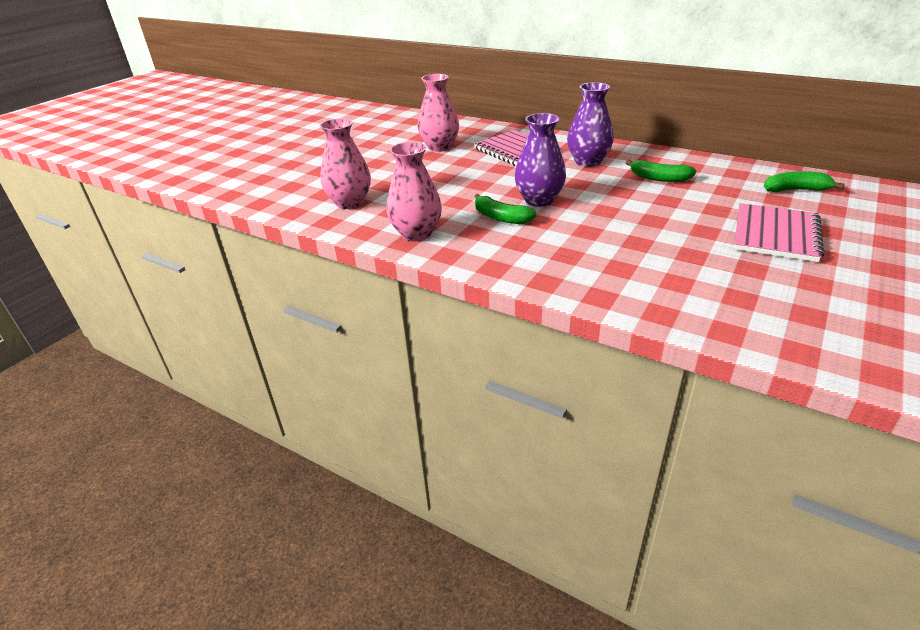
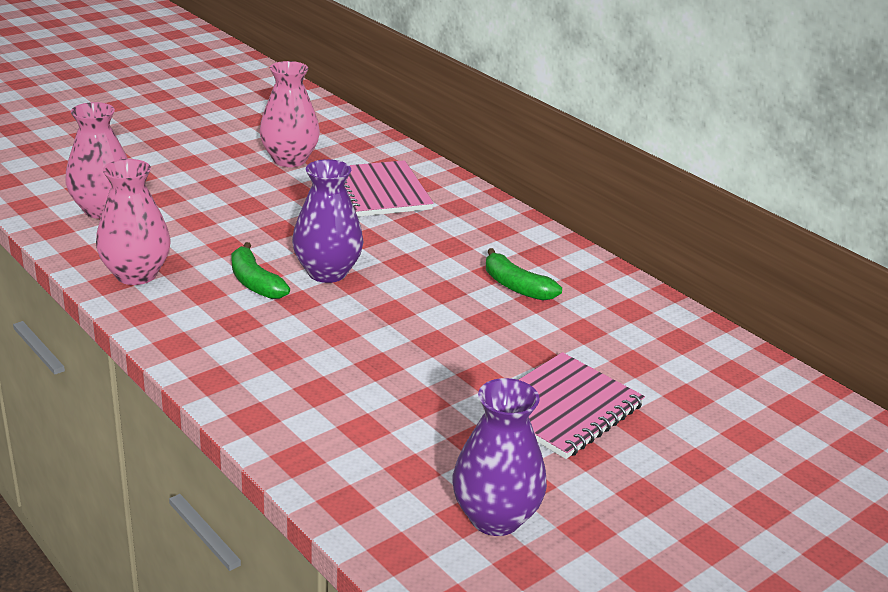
camera: 15 degrees right, 5 degrees down
(588, 161) = (454, 235): purple vase -> purple vase (495, 518)
(795, 190) = (676, 357): green banana -> none

